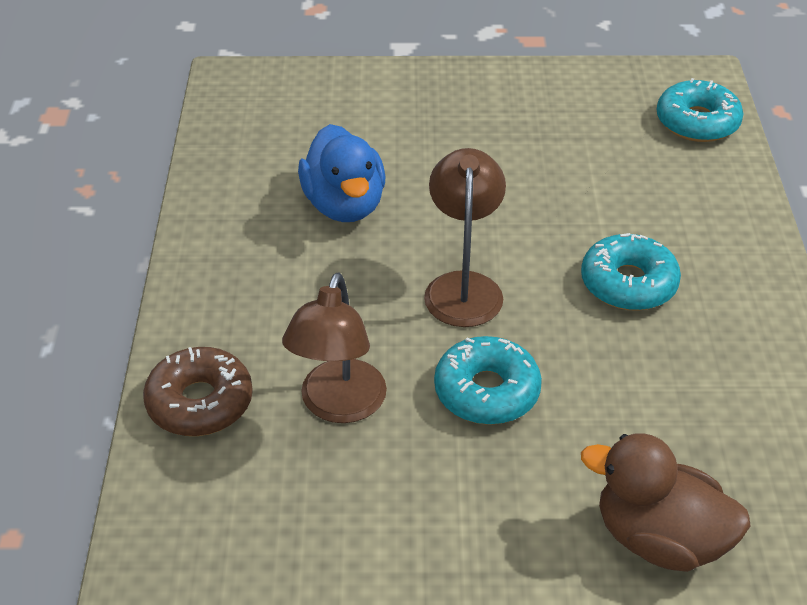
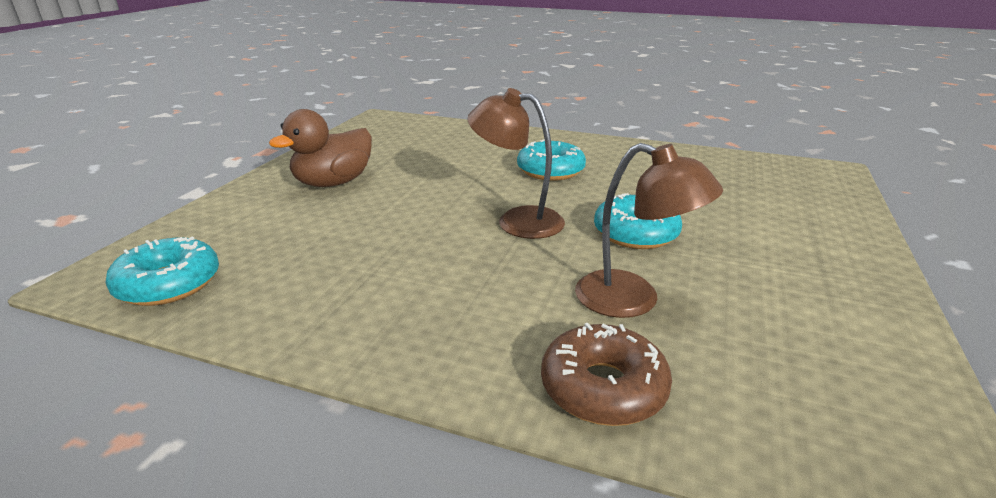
camera: 70 degrees left, 15 degrees down
(344, 205) = (372, 251): blue duck -> none
(659, 539) = (780, 206): brown duck -> brown duck (333, 183)
(697, 122) = (418, 126): turquoise donut -> turquoise donut (168, 284)

